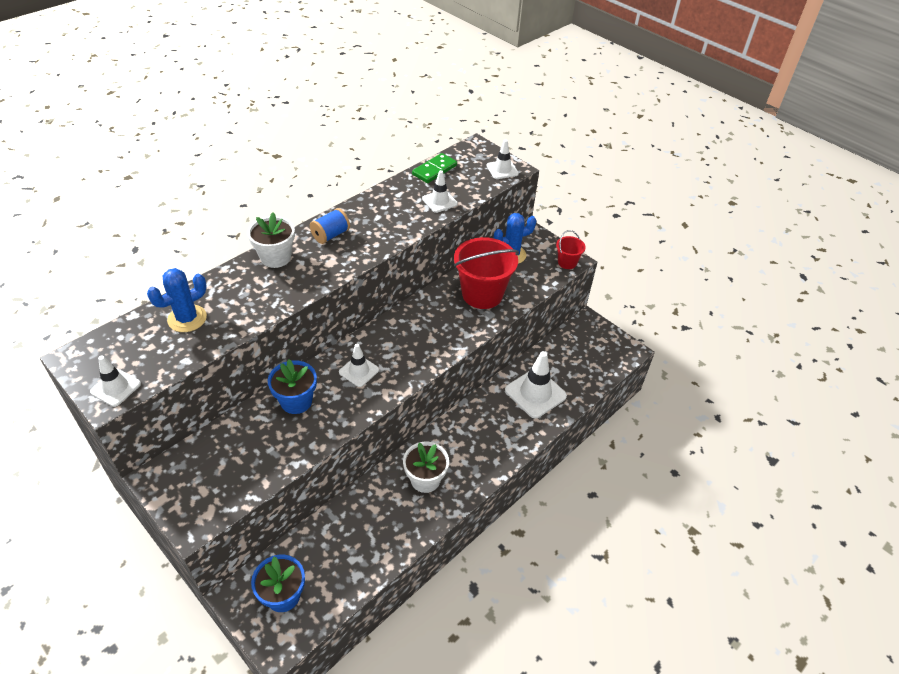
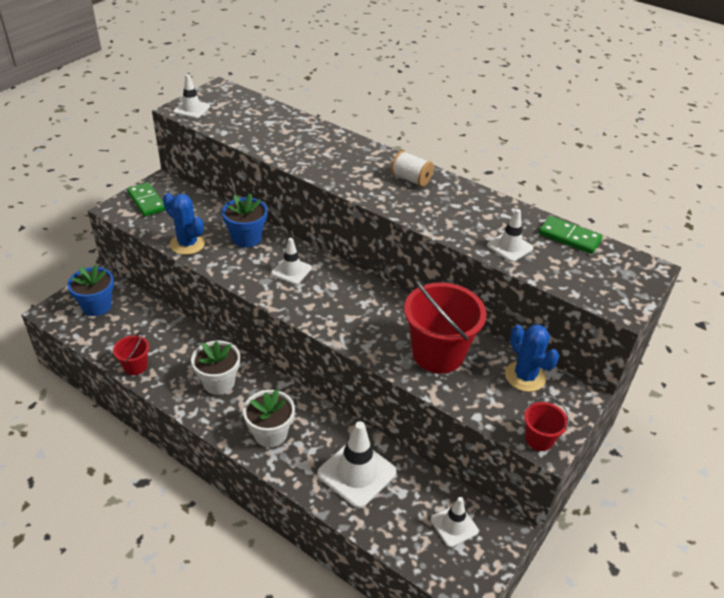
camera: 80 degrees right, 5 degrees down
(187, 319) = (271, 124): blue cactus -> blue cactus (187, 244)
(191, 492) = (147, 201): none -> green domino
(276, 257) = (364, 153): white flower pot -> white flower pot (270, 433)
(330, 235) = (411, 179): blue spool -> white spool
(389, 552) = (135, 366): none -> red bucket
(502, 170) = (611, 296): white traffic cone -> white traffic cone (454, 525)

